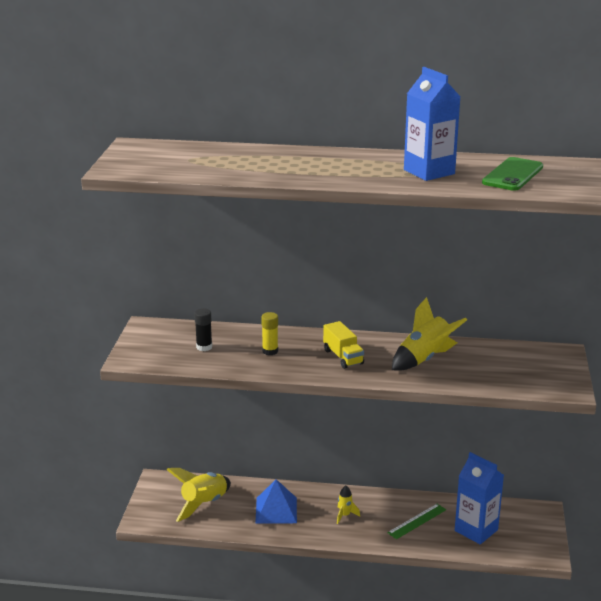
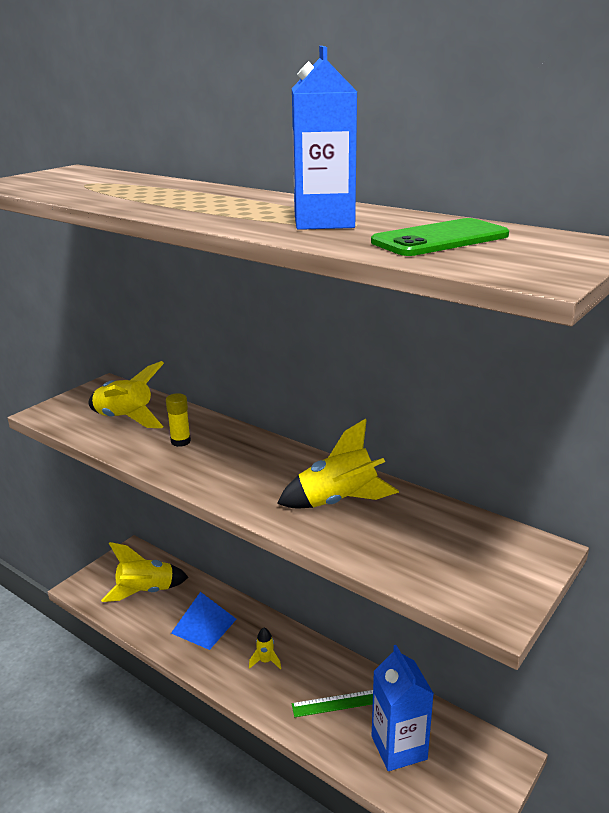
camera: 30 degrees right, 0 degrees up
(204, 347) = (125, 419): black glue stick -> yellow rocket
(343, 357) = (247, 470): yellow truck -> none

